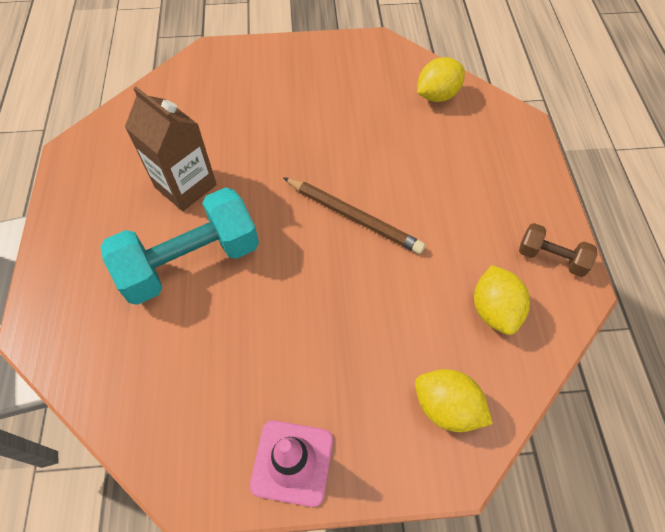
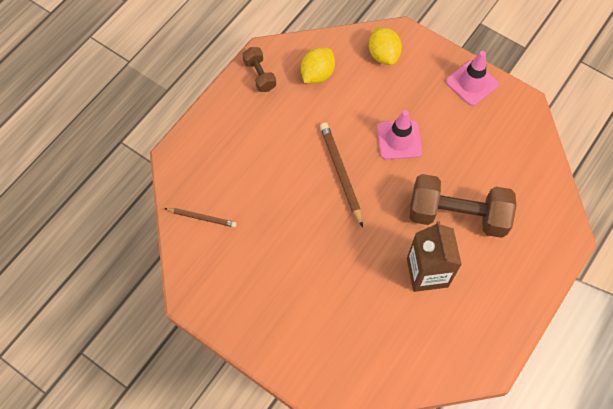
camera: 140 degrees left, 5 degrees up
(190, 261) = (457, 215): turquoise dumbbell -> brown dumbbell
(324, 300) = (399, 140): none -> pink traffic cone
(437, 95) = (202, 218): yellow lemon -> brown pencil

